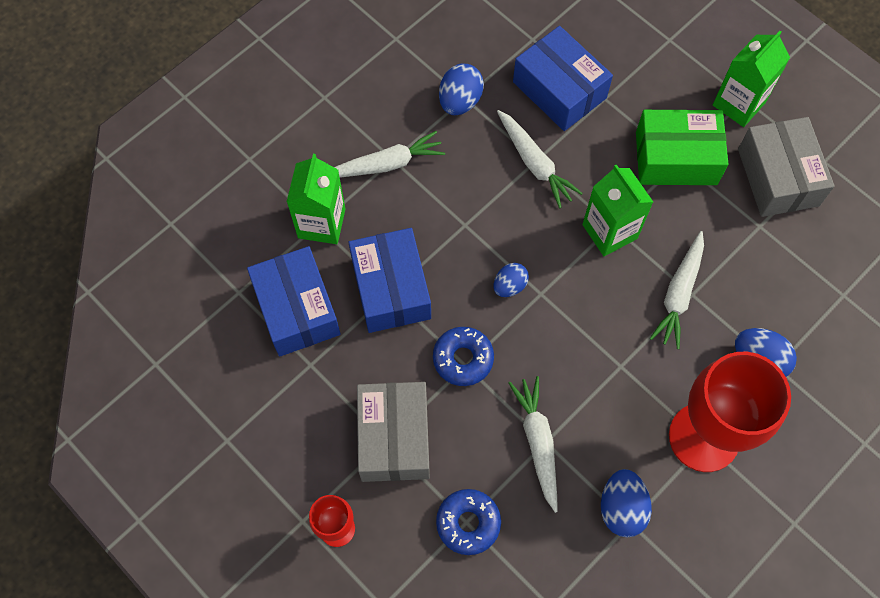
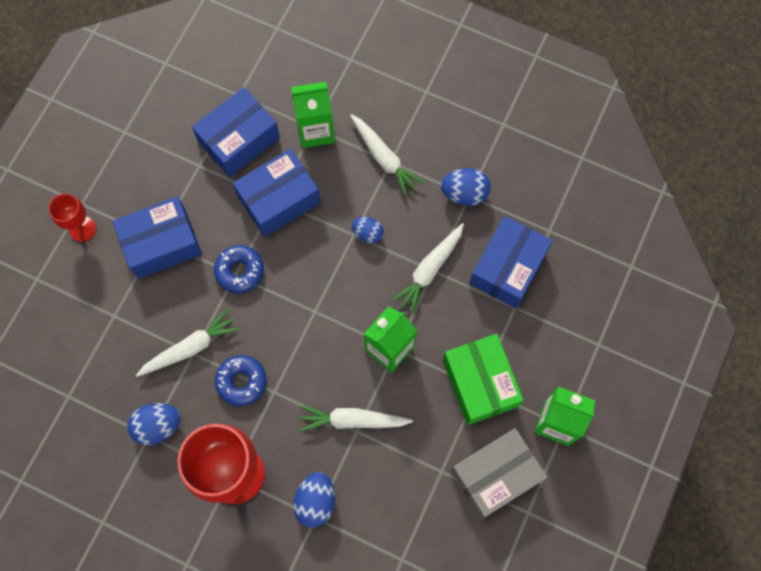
camera: 70 degrees right, 5 degrees up
(394, 437) = (162, 244): grey box -> blue box
(468, 523) = (113, 317): blue donut -> blue donut (241, 382)
(509, 286) = (313, 286): blue egg -> blue egg (368, 233)

